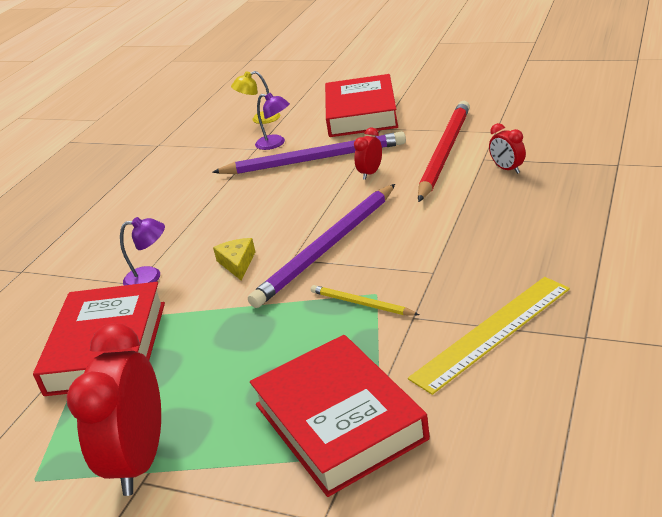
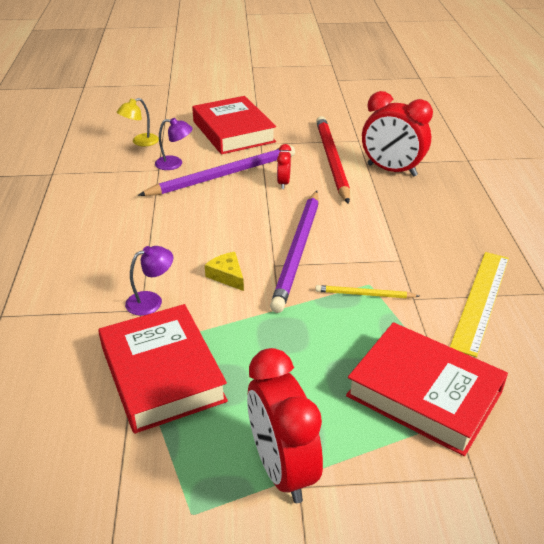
camera: 30 degrees left, 5 degrees up
(507, 169) = (391, 170): red clock -> red clock, size x2.12

